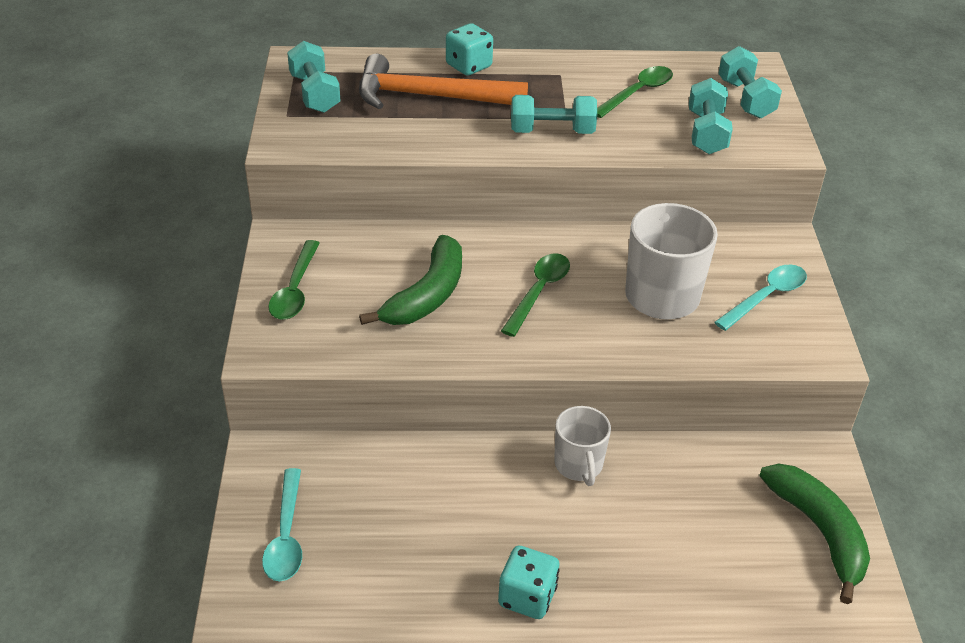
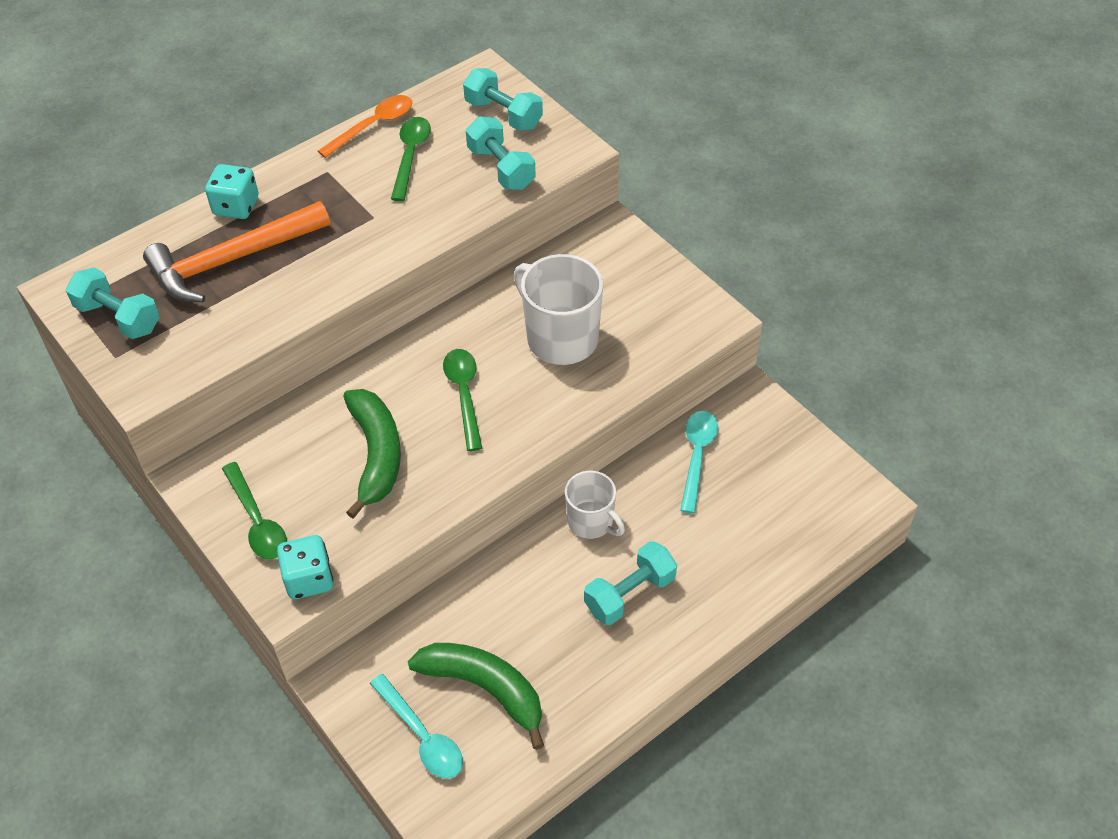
camera: 35 degrees left, 10 degrees up
(527, 597) = (643, 654): turquoise dice -> turquoise dice (309, 579)
(552, 131) = (373, 238): turquoise dumbbell -> turquoise dumbbell (629, 594)
(627, 62) = (373, 126): none -> orange spoon
(766, 297) = (639, 292): turquoise spoon -> turquoise spoon (697, 456)
(819, 532) = (795, 463): green banana -> green banana (485, 689)

